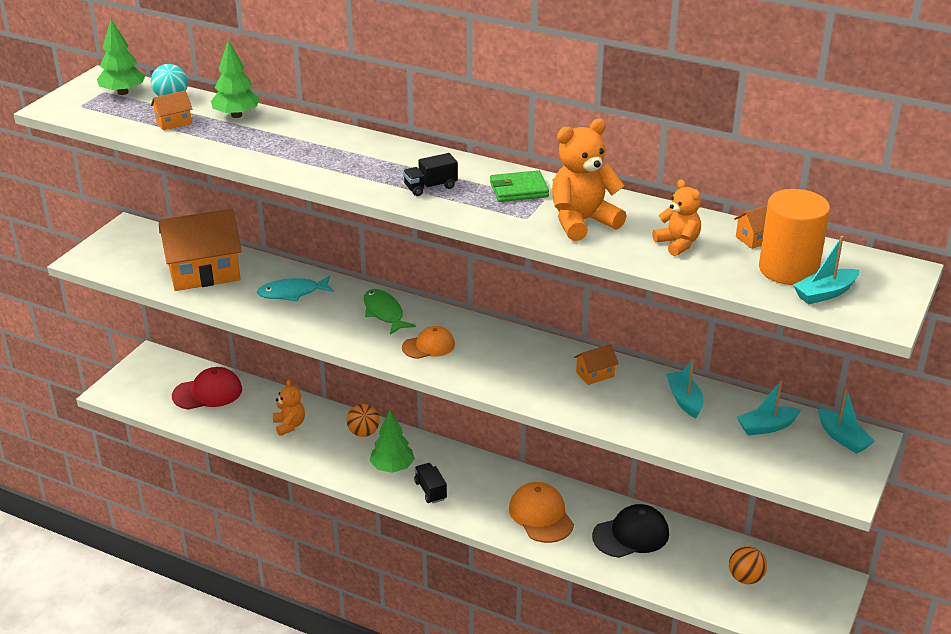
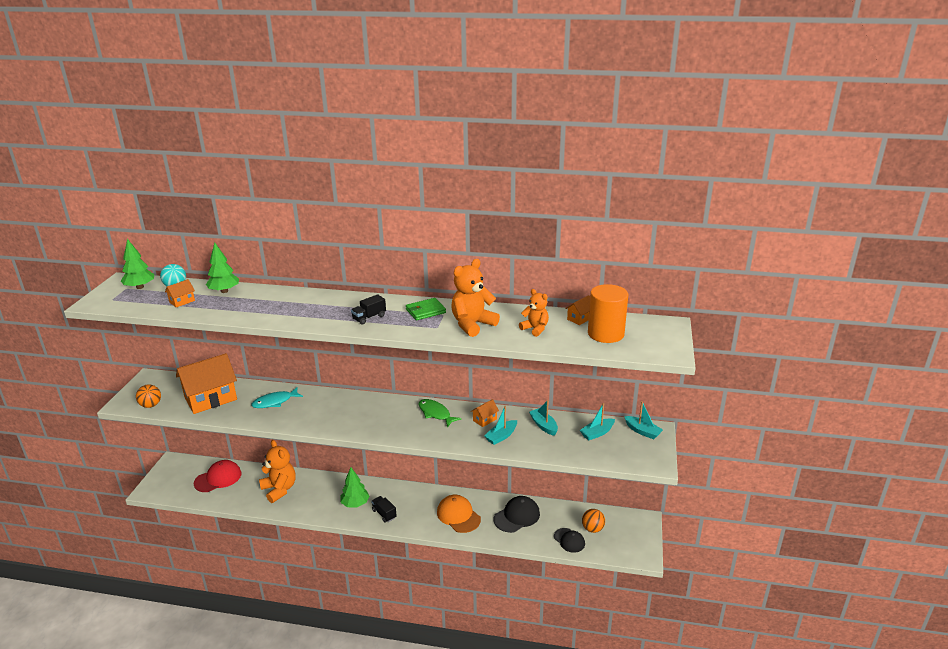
camera: 15 degrees left, 5 degrees down
(289, 425) = (279, 489): orange teddy bear -> orange teddy bear, size x1.64
(363, 432) = (330, 485): orange ball -> orange ball (151, 405)
(384, 313) = (340, 404): green fish -> green fish (435, 413)
(428, 346) = (375, 420): orange cap -> none
(702, 587) = (569, 540): none -> black cap
(825, 293) = (633, 344): turquoise boat -> turquoise boat (501, 436)

